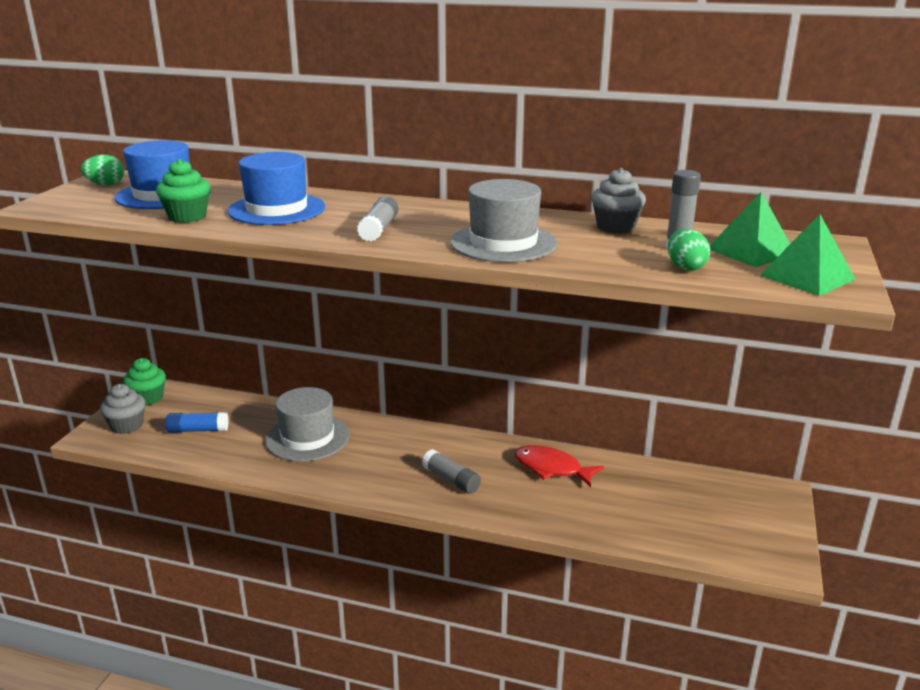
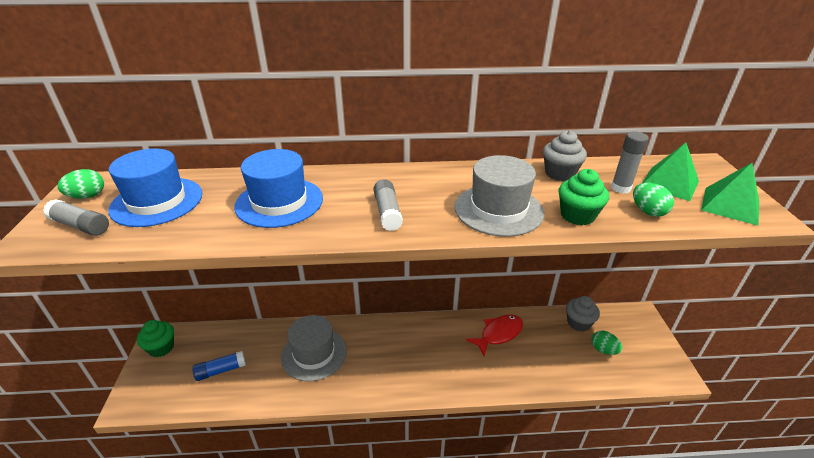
camera: 20 degrees left, 10 degrees up
(127, 426) = (156, 383): grey cupcake -> grey cupcake (578, 323)
(187, 216) = (201, 229): green cupcake -> green cupcake (577, 215)
(451, 480) = (439, 364): grey glue stick -> grey glue stick (81, 226)
(551, 468) = (498, 334): red fish -> red fish turned 135 degrees clockwise
(690, 515) = (603, 350): none -> green egg

